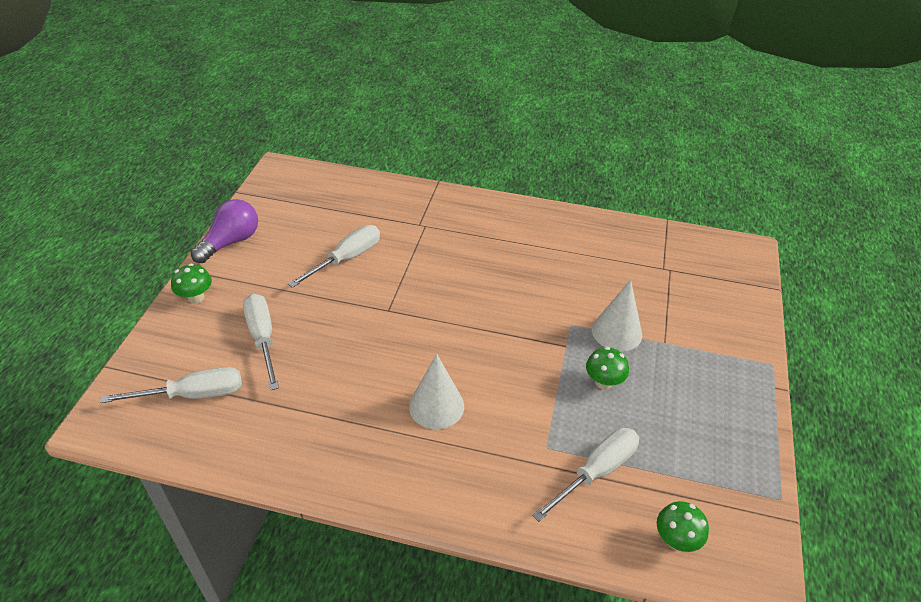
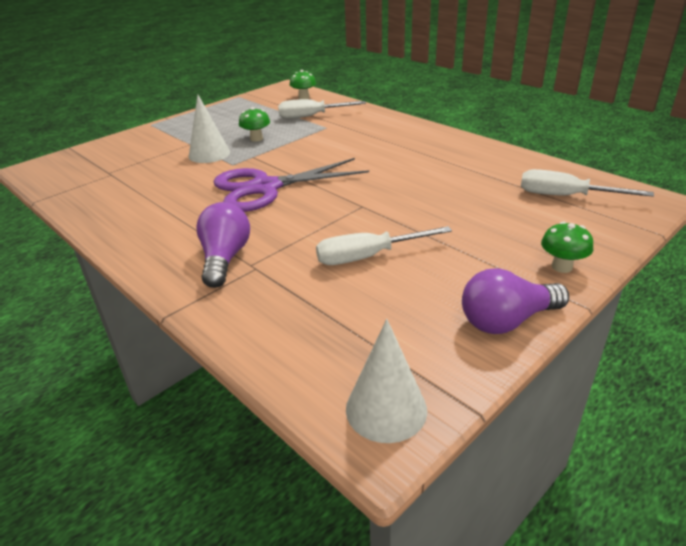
camera: 145 degrees left, 10 degrees down
(262, 338) = (492, 215): white screwdriver -> none
(436, 406) = (375, 152): white cone -> white cone (386, 409)
(447, 224) = (225, 258): none -> purple light bulb
(497, 302) = (265, 188): none -> purple scissors

